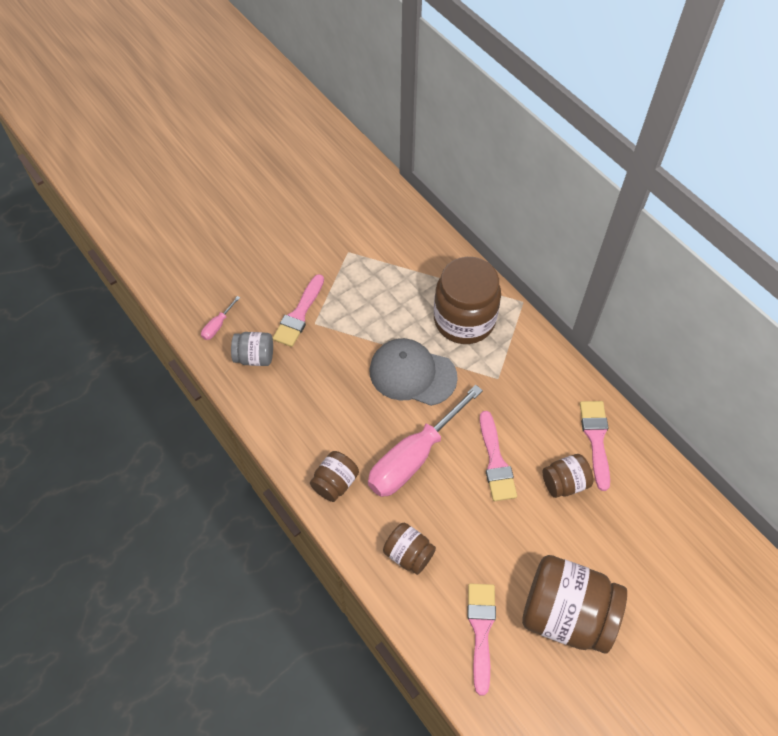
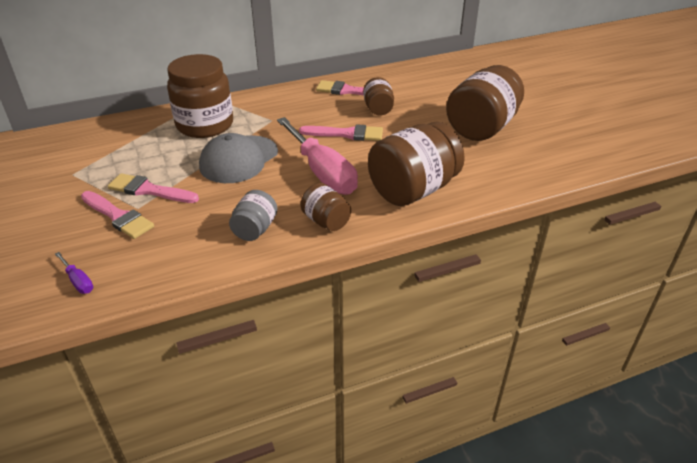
camera: 75 degrees left, 20 degrees down
(218, 325) = (78, 281): pink screwdriver -> purple screwdriver
(255, 357) = (145, 256): grey jar -> grey jar (255, 229)
(408, 554) = (413, 190): brown jar -> brown jar, size x1.95
(481, 630) = (488, 166): pink brush -> pink brush (149, 190)

